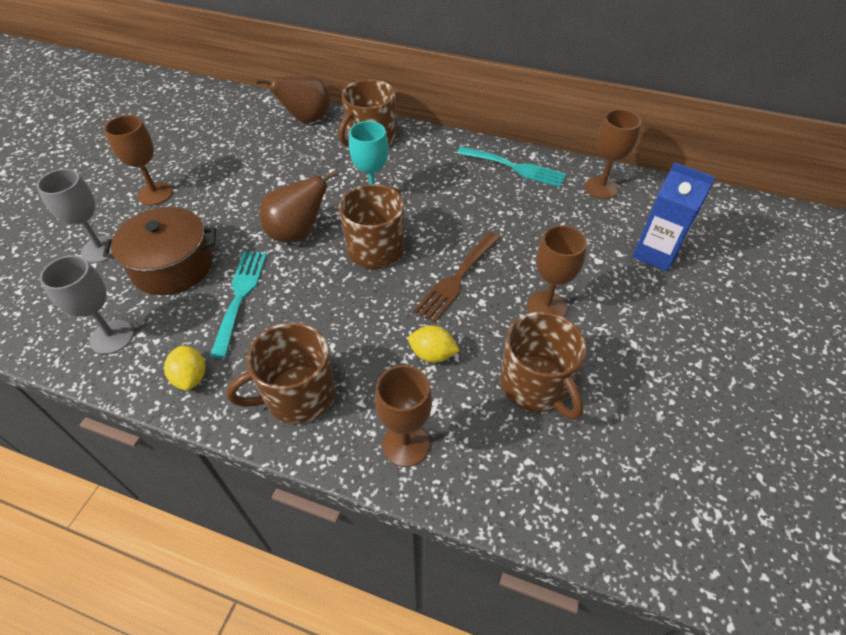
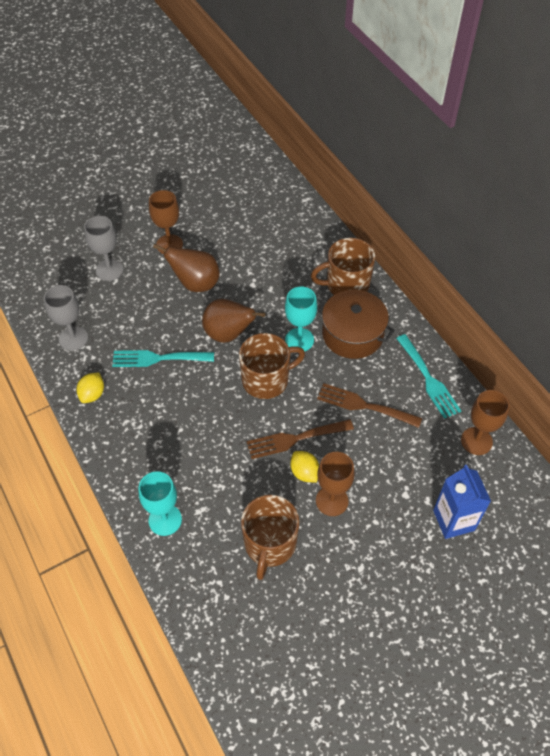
camera: 40 degrees right, 5 degrees up
(172, 266) = (138, 309): brown pot -> brown pot (352, 334)
(240, 296) = (158, 358): turquoise fork -> turquoise fork turned 135 degrees counterclockwise
(298, 395) = (136, 447): brown mug -> none
(306, 119) = (317, 237): brown pear -> brown pear (195, 284)
(405, 444) = (165, 520): brown goblet -> turquoise goblet
(432, 354) = (230, 478): yellow lemon -> yellow lemon (304, 472)
(486, 216) = (364, 405): none -> brown fork

